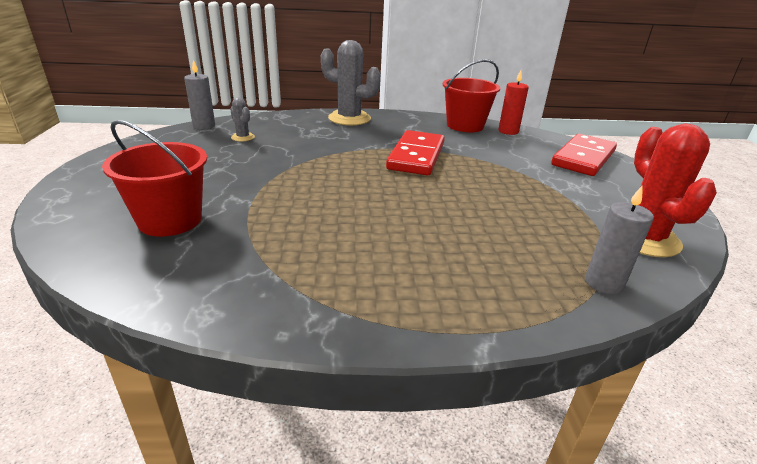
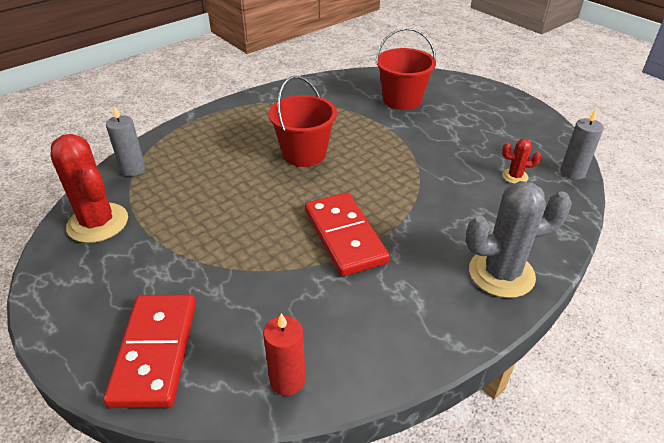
camera: 145 degrees right, 10 degrees up
(243, 137) = (515, 176): grey cactus -> red cactus
(465, 126) = (358, 356): red bucket -> red bucket (304, 154)

